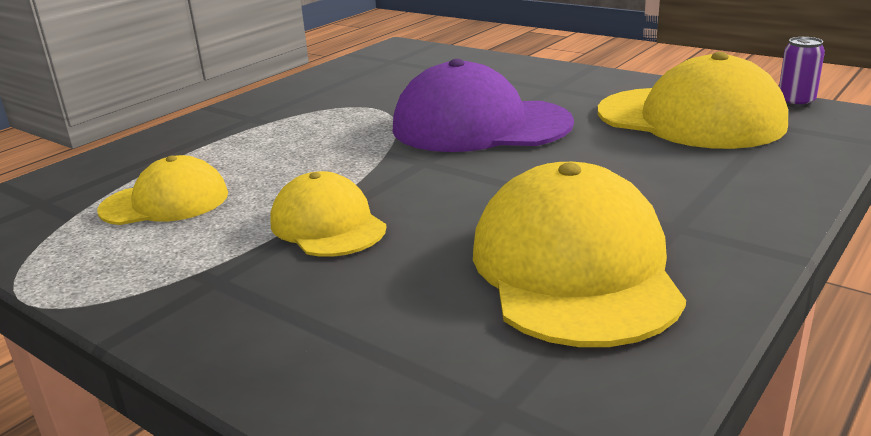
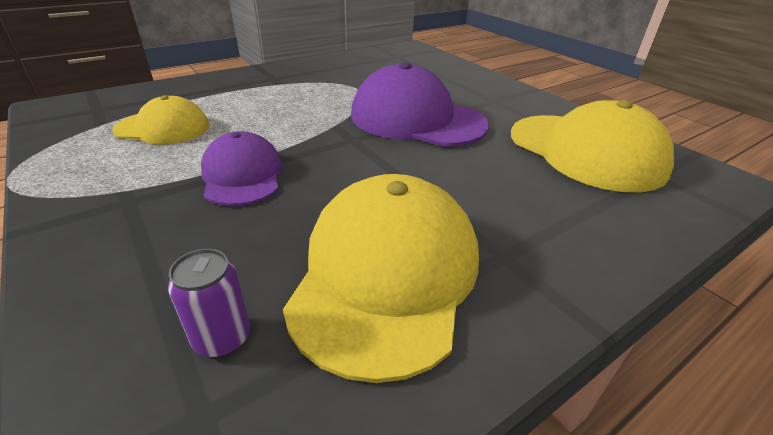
camera: 15 degrees right, 10 degrees up
(327, 225) = (242, 175): yellow cap -> purple cap
(795, 102) = (689, 158): purple can -> purple can (222, 338)

